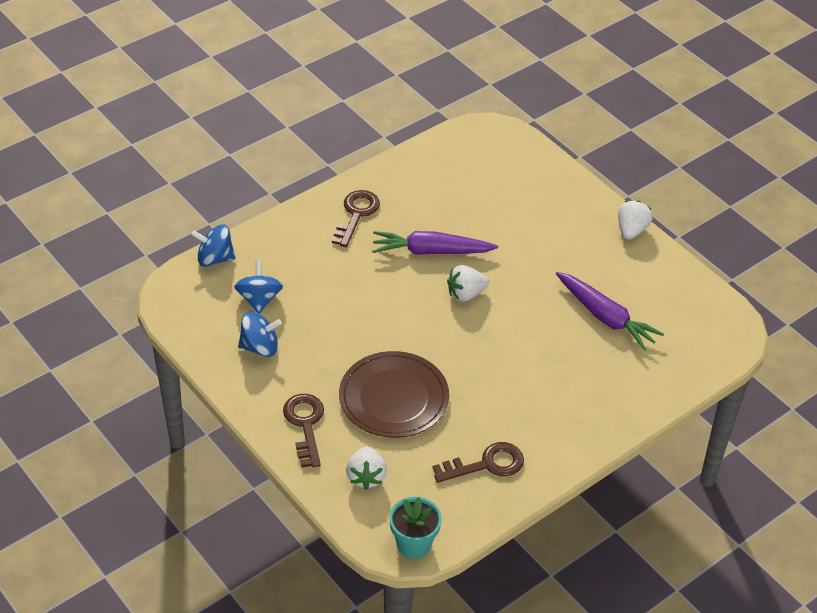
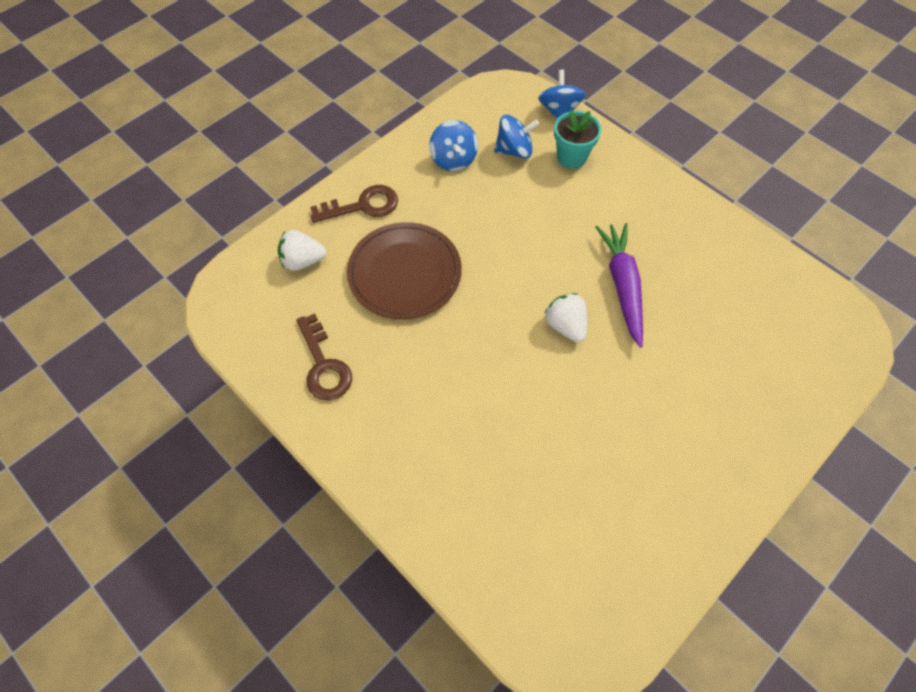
camera: 85 degrees right, 15 degrees up
(356, 215) = (656, 212): brown key -> none
(414, 544) = (222, 309): turquoise flower pot -> turquoise flower pot (571, 157)
(605, 317) = (564, 482): purple carrot -> none
(631, 230) = (731, 511): white strawberry -> none

